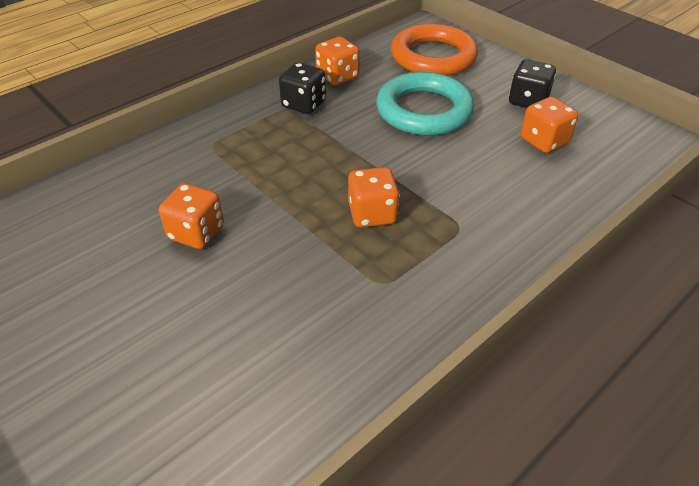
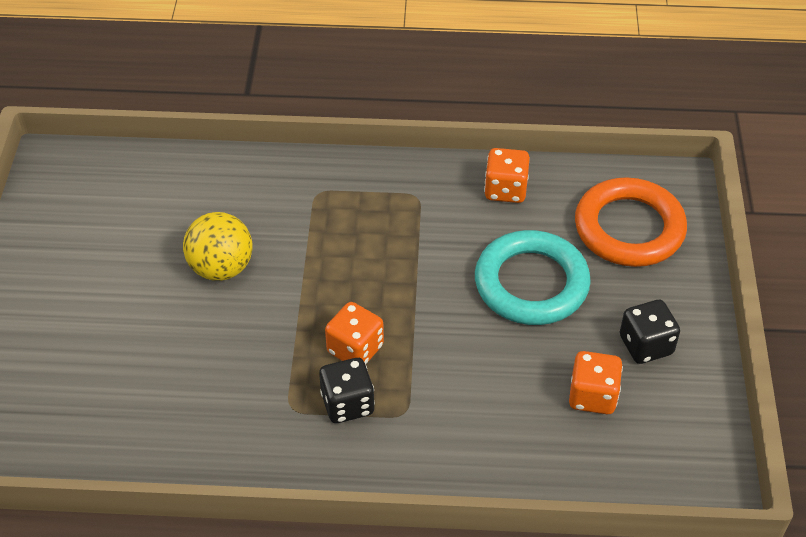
camera: 45 degrees right, 5 degrees up
(196, 233) = (221, 268): orange dice -> yellow ball
(304, 104) = (437, 201): black dice -> black dice (347, 404)

